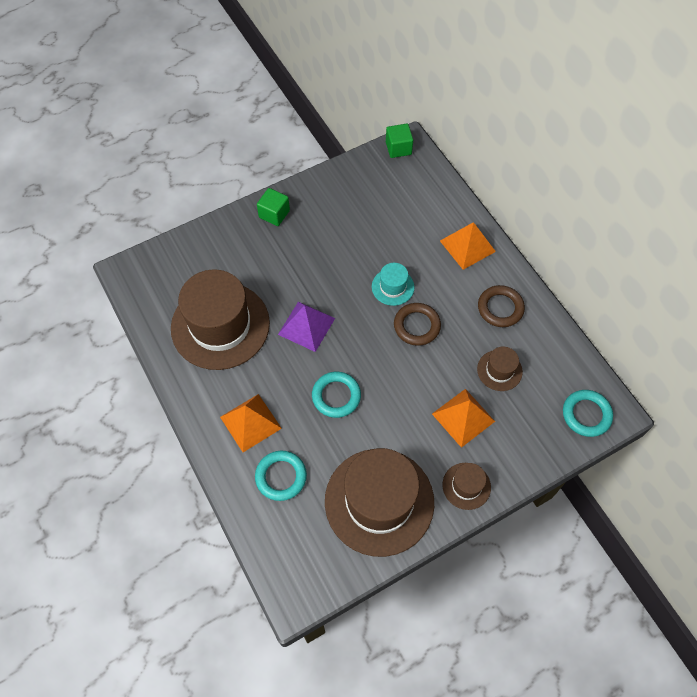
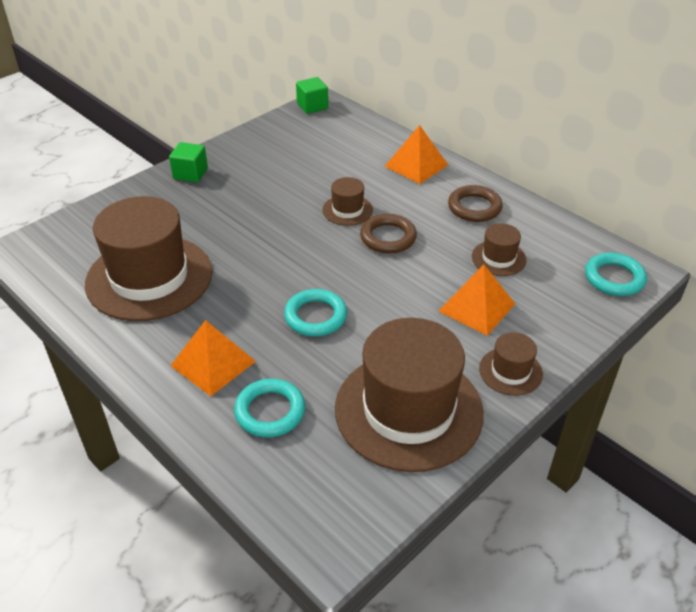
camera: 15 degrees left, 20 degrees down
(306, 326) = (257, 260): purple pyramid -> none
(393, 287) = (347, 210): turquoise hat -> brown hat

